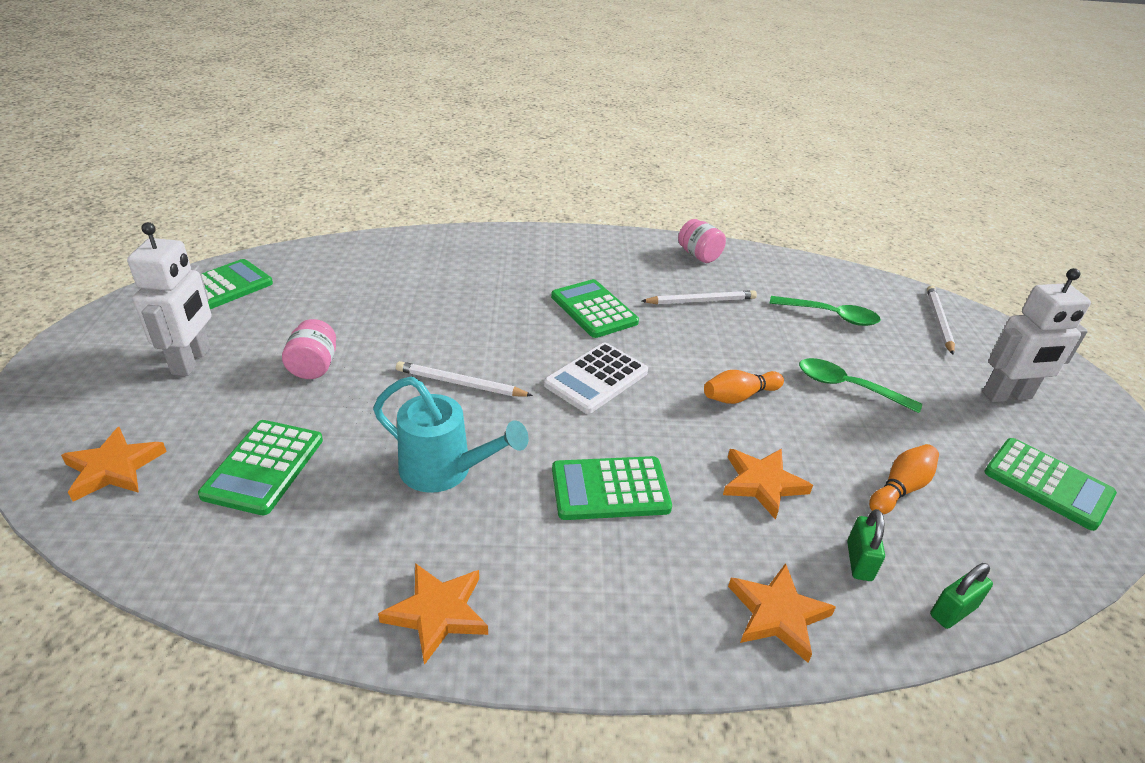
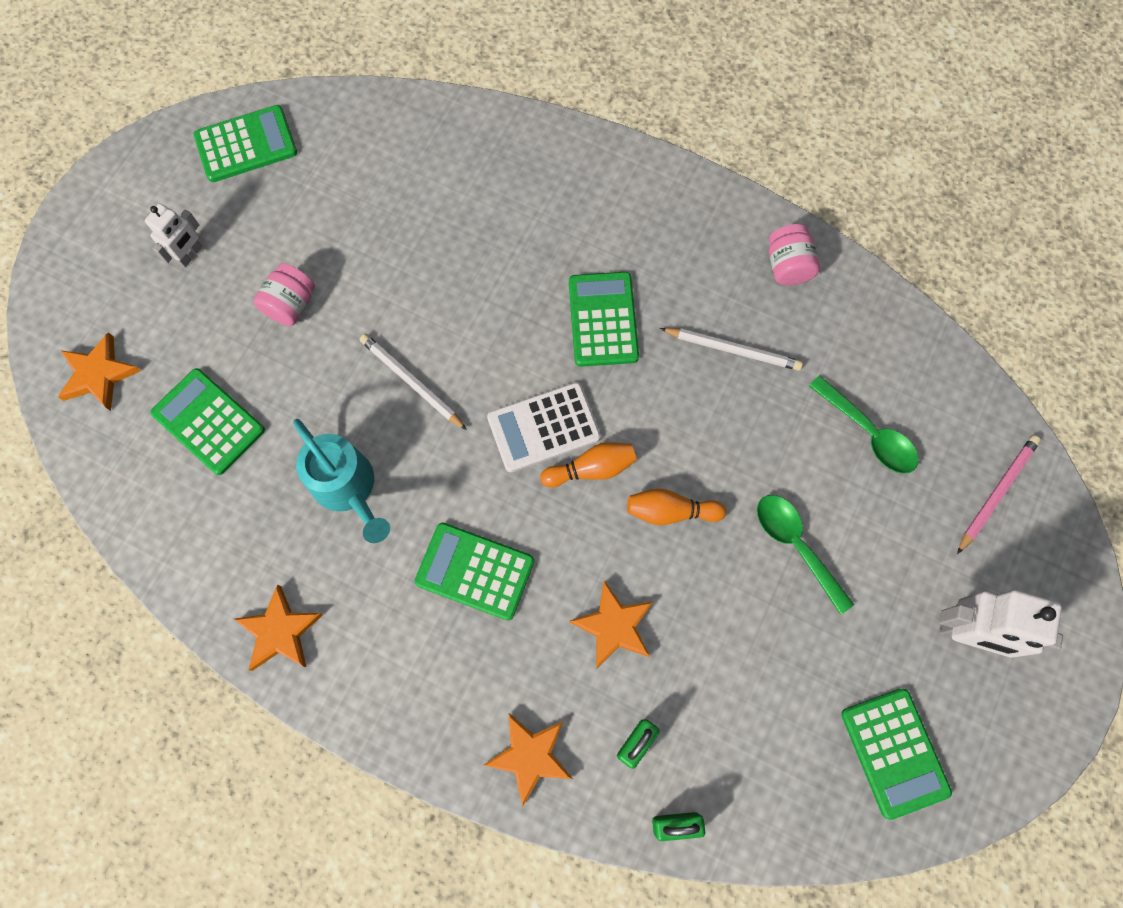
camera: 30 degrees right, 35 degrees up
(192, 361) = (190, 255): white robot -> white robot, size x0.60
(264, 467) = (208, 422): green calculator -> green calculator turned 90 degrees clockwise
(900, 488) = (739, 690): orange bowling pin -> orange bowling pin (591, 469)
(939, 321) = (996, 493): white pencil -> pink pencil

